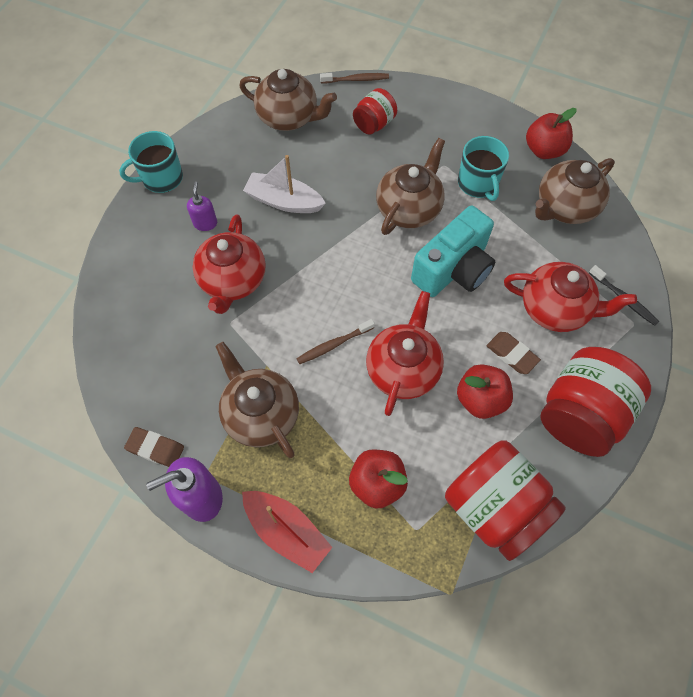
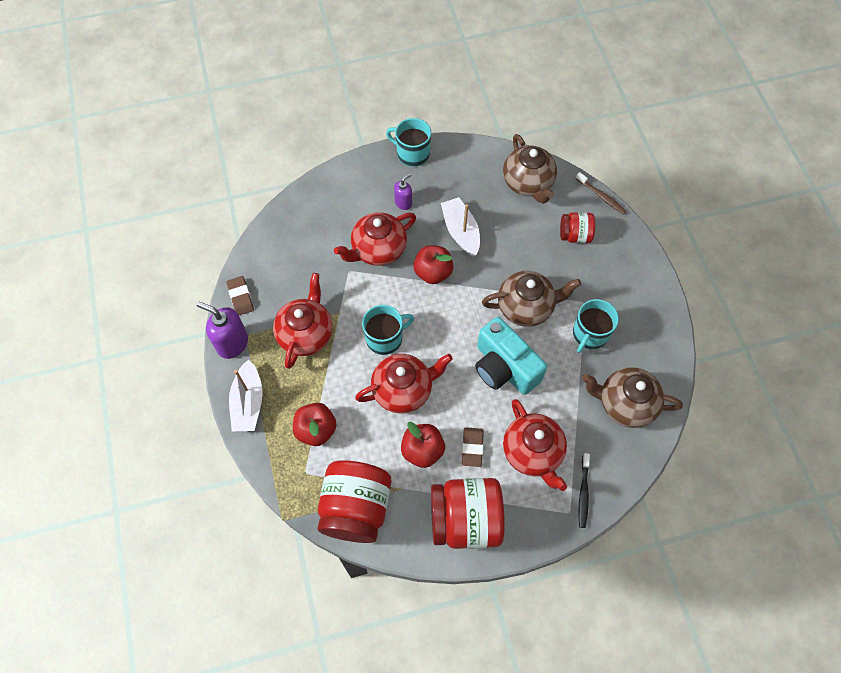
camera: 50 degrees right, 0 degrees up
(261, 414) = (306, 334): brown teapot -> red teapot
(287, 531) = (248, 403): red boat -> white boat
(333, 345) = (385, 338): brown toothbrush -> turquoise mug
(453, 269) = (504, 367): turquoise camera -> turquoise camera turned 45 degrees clockwise
(544, 150) = (663, 357): red apple -> red apple (433, 272)

